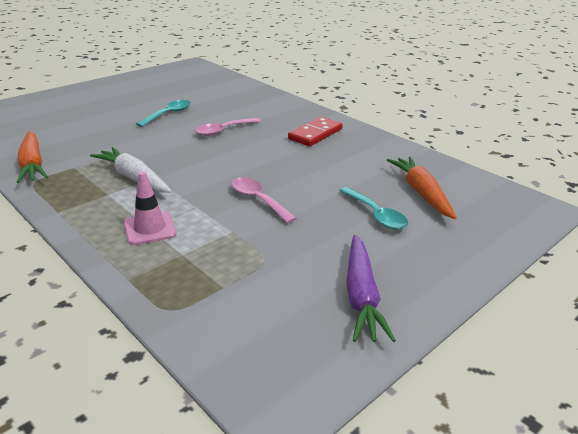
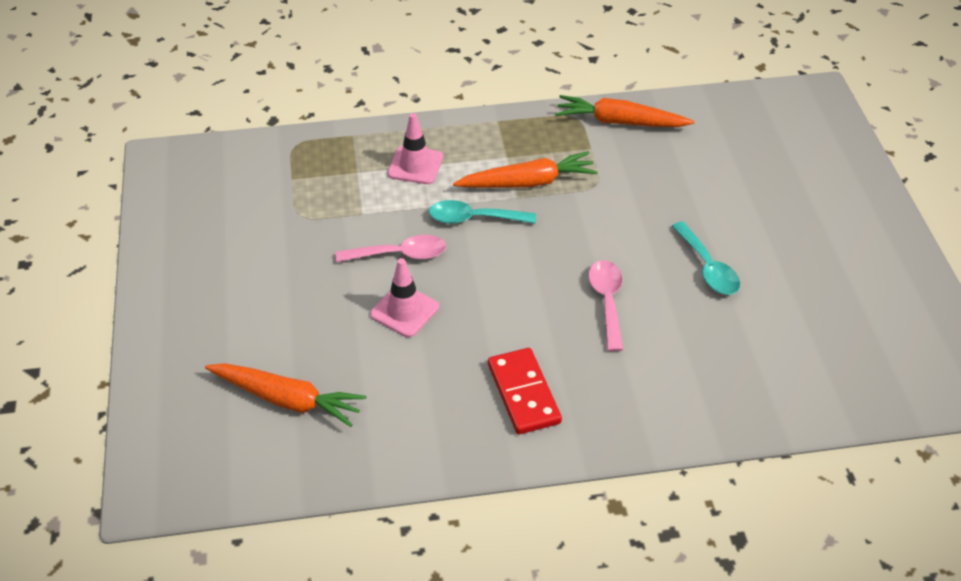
camera: 125 degrees right, 15 degrees up
(134, 178) = (527, 182): white carrot -> orange carrot
(305, 181) = (404, 311): none -> pink traffic cone
(361, 295) = (200, 248): purple carrot -> none
(376, 215) = (287, 329): turquoise spoon -> turquoise spoon (474, 218)

